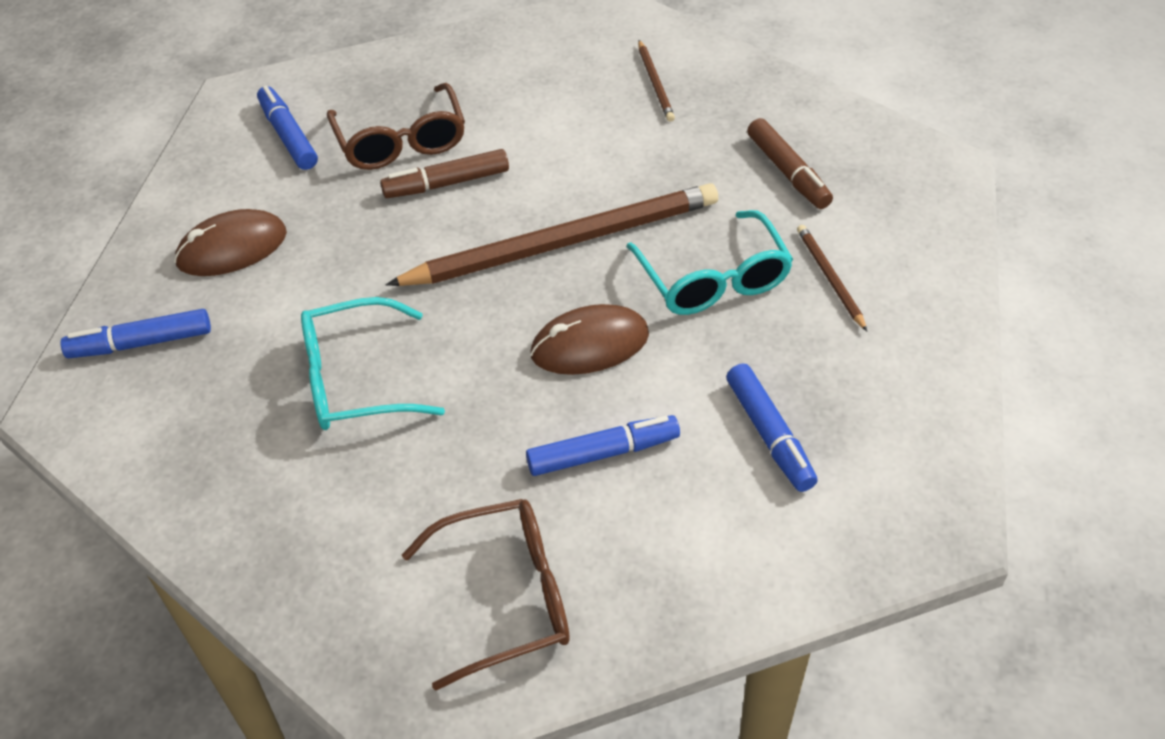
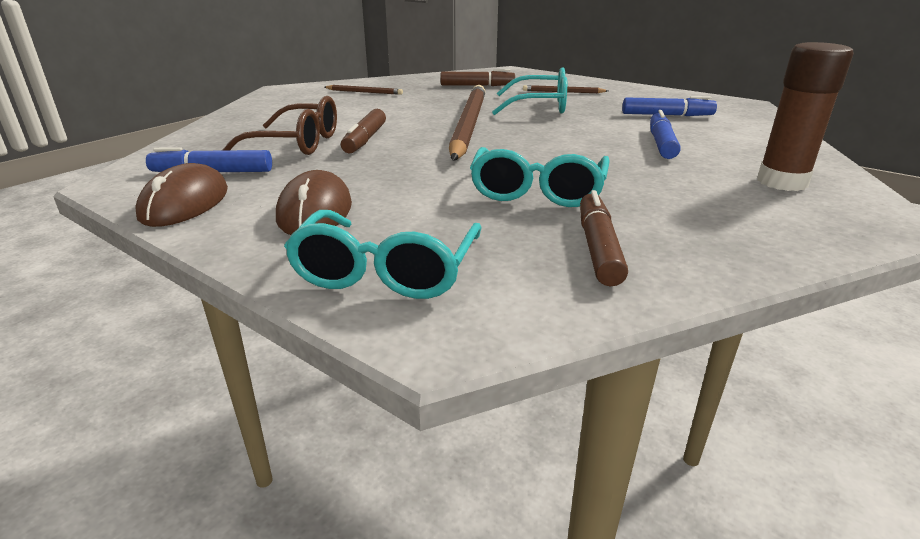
camera: 65 degrees left, 20 degrees down
(141, 343) = (386, 270): blue marker -> turquoise glasses
(235, 462) = (598, 248): none -> brown marker
(505, 598) = (782, 182): brown glasses -> brown glue stick
(589, 344) = (565, 133): brown mouse -> brown mouse (185, 203)

